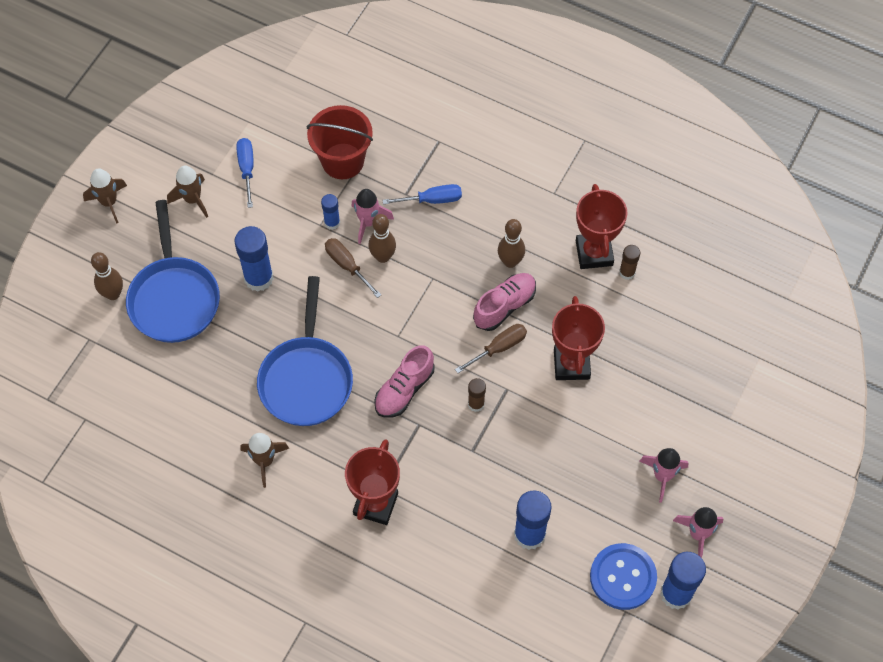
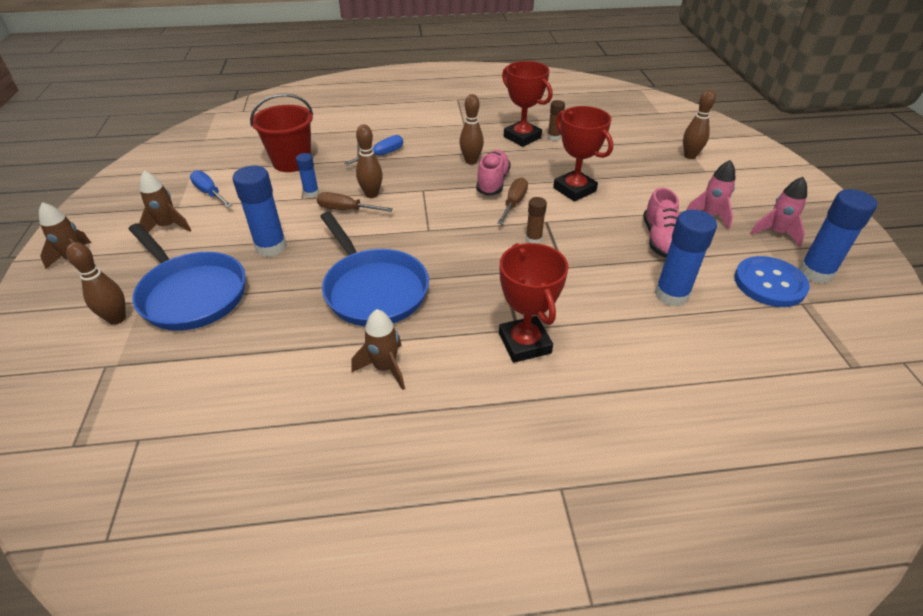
camera: 35 degrees left, 20 degrees down
(368, 222) = (342, 182): pink rocket -> none
(404, 390) = (467, 257): pink shoe -> pink shoe (660, 240)
(739, 388) = (690, 156): none -> brown bowling pin

